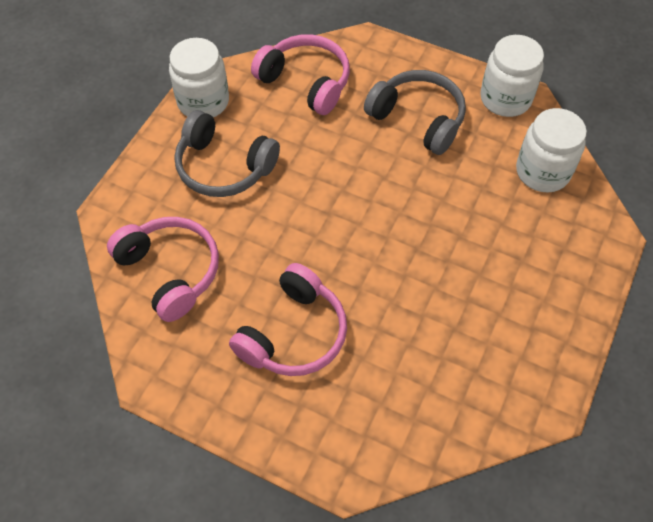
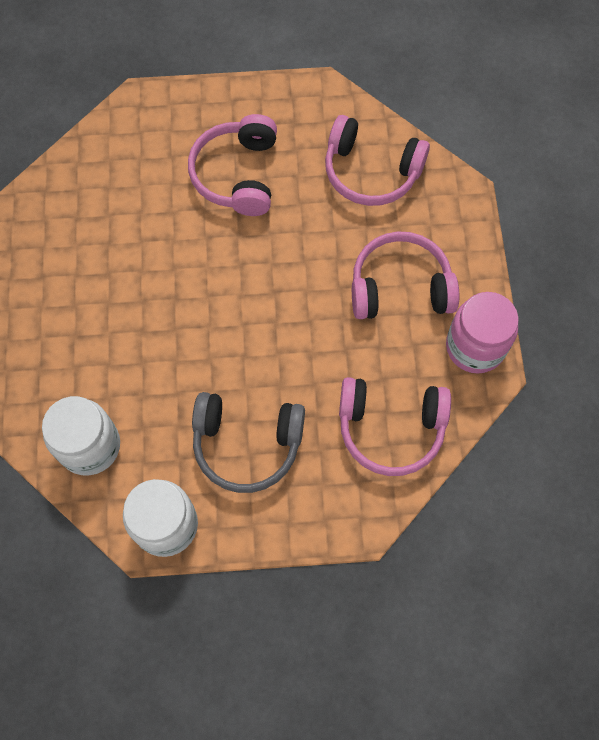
camera: 150 degrees right, 10 degrees up
(203, 101) = (475, 346): white jar -> pink jar
(224, 166) = (400, 287): grey headphones -> pink headphones

